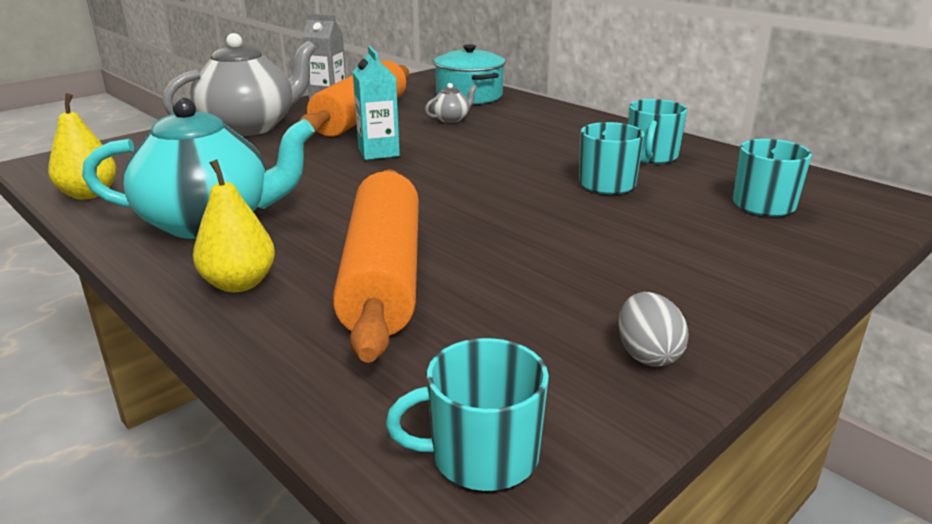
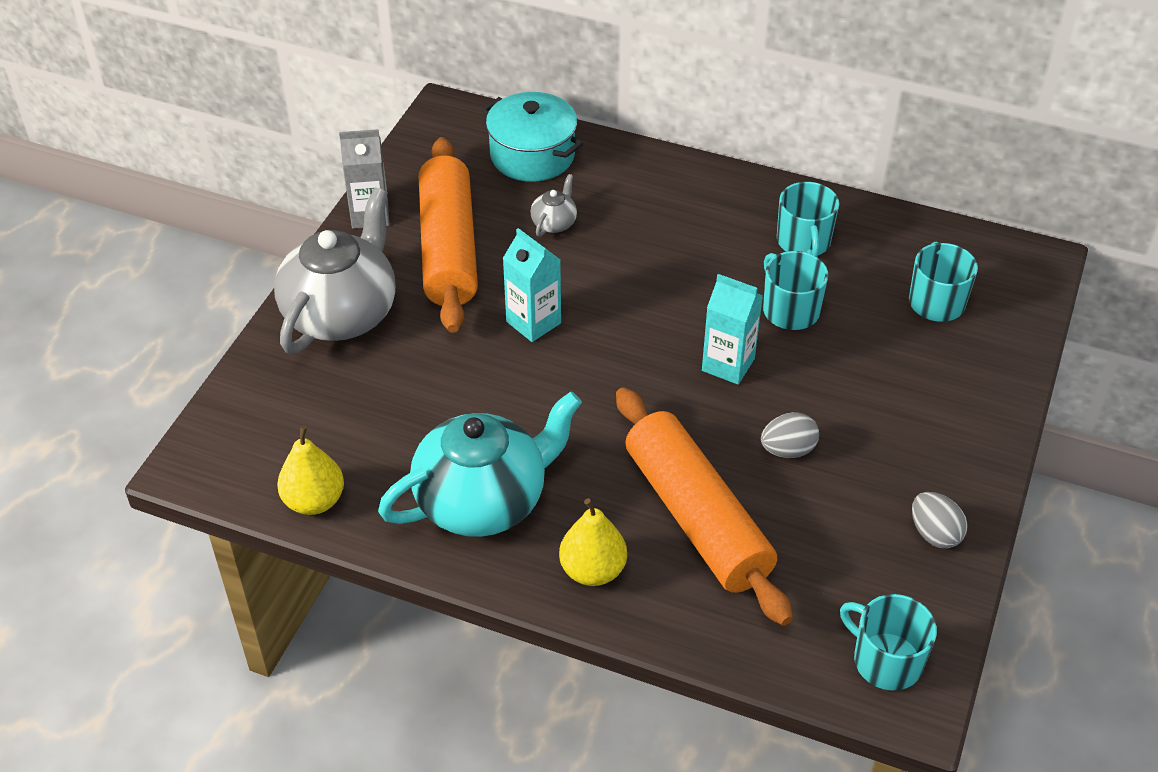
camera: 25 degrees left, 20 degrees up
(482, 455) = (886, 660): turquoise mug -> turquoise mug turned 75 degrees clockwise
(518, 199) = (728, 365): none -> turquoise carton
(525, 256) = (788, 450): none -> grey egg

